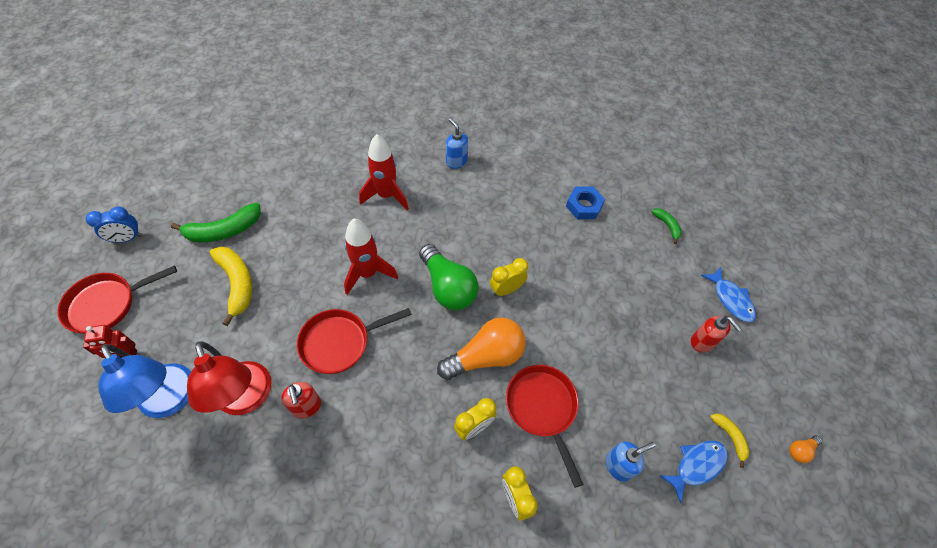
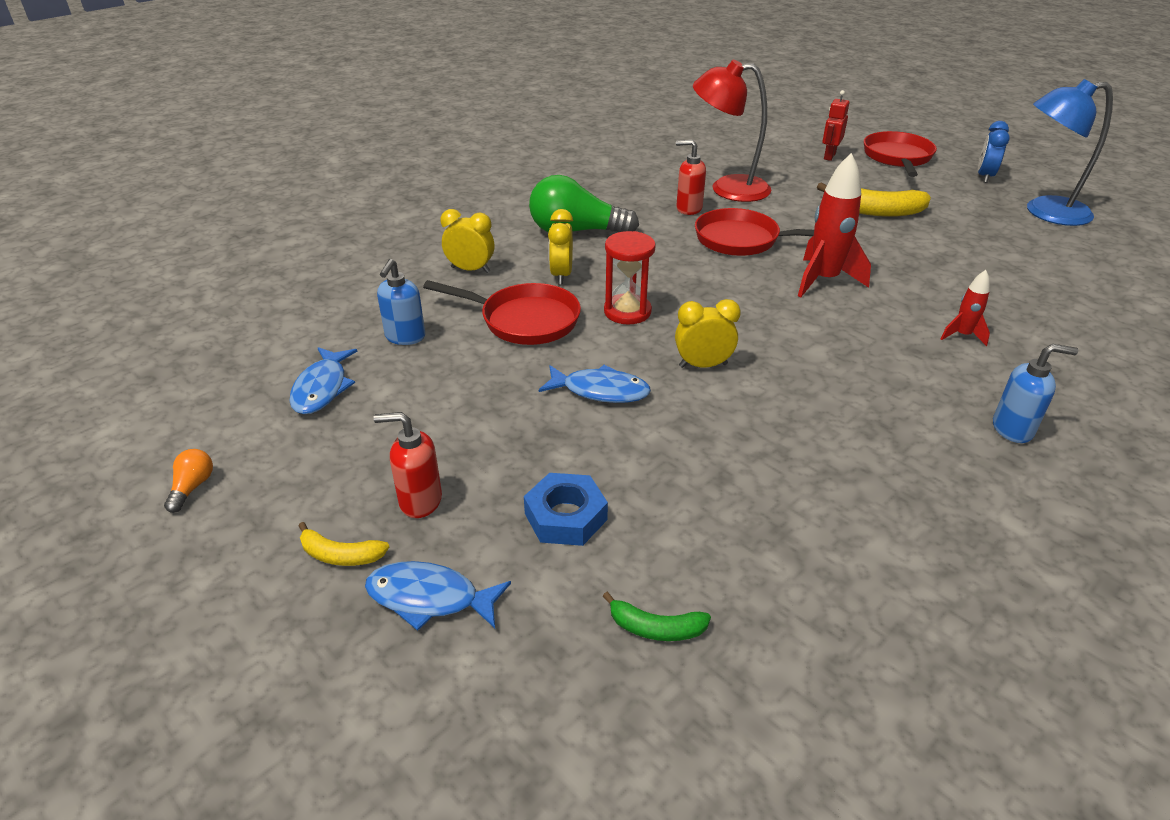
camera: 130 degrees right, 20 degrees down
(171, 400) = (761, 164): blue lamp -> blue lamp (1045, 212)
(224, 230) = (964, 220): green banana -> none
(340, 342) = (742, 240): red pan -> red pan turned 90 degrees counterclockwise
(386, 195) = (962, 335): red rocket -> red rocket, size x0.52
(448, 287) = (751, 324): green light bulb -> green light bulb (576, 231)
(485, 356) = (627, 312): orange light bulb -> red hourglass
(506, 289) = (703, 365): yellow clock -> yellow clock turned 105 degrees counterclockwise
(568, 322) = (600, 391): none -> blue fish
(584, 206) = (799, 532): blue nut -> blue nut (565, 516)
(730, 437) = (300, 435): yellow banana -> yellow banana (340, 555)

